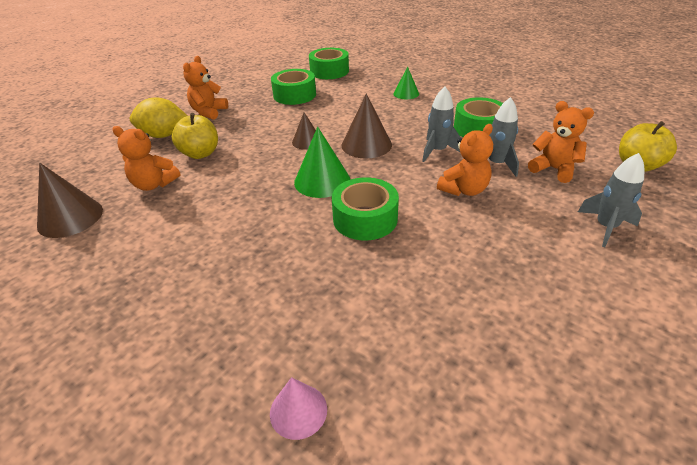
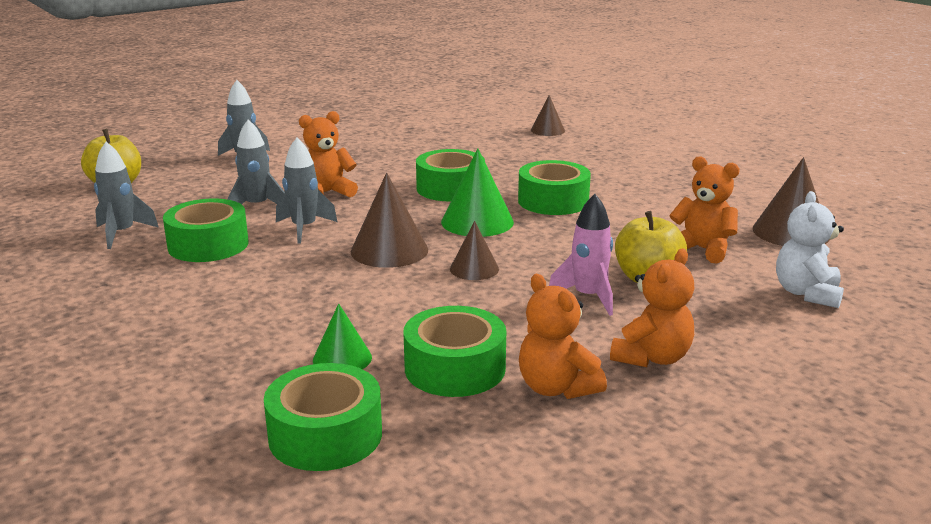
camera: 165 degrees left, 15 degrees down
(105, 160) = (807, 293): none -> white teddy bear
(164, 135) = (728, 320): yellow lemon -> none
(237, 135) = (588, 297): none -> pink rocket
(267, 219) = (553, 201): none -> green tape
(298, 411) = (547, 130): pink cone -> brown cone
(406, 93) = (228, 325): green cone -> green cone (342, 358)
(542, 126) = (122, 234): none -> grey rocket
(554, 169) = (205, 194): orange teddy bear -> orange teddy bear (556, 388)

